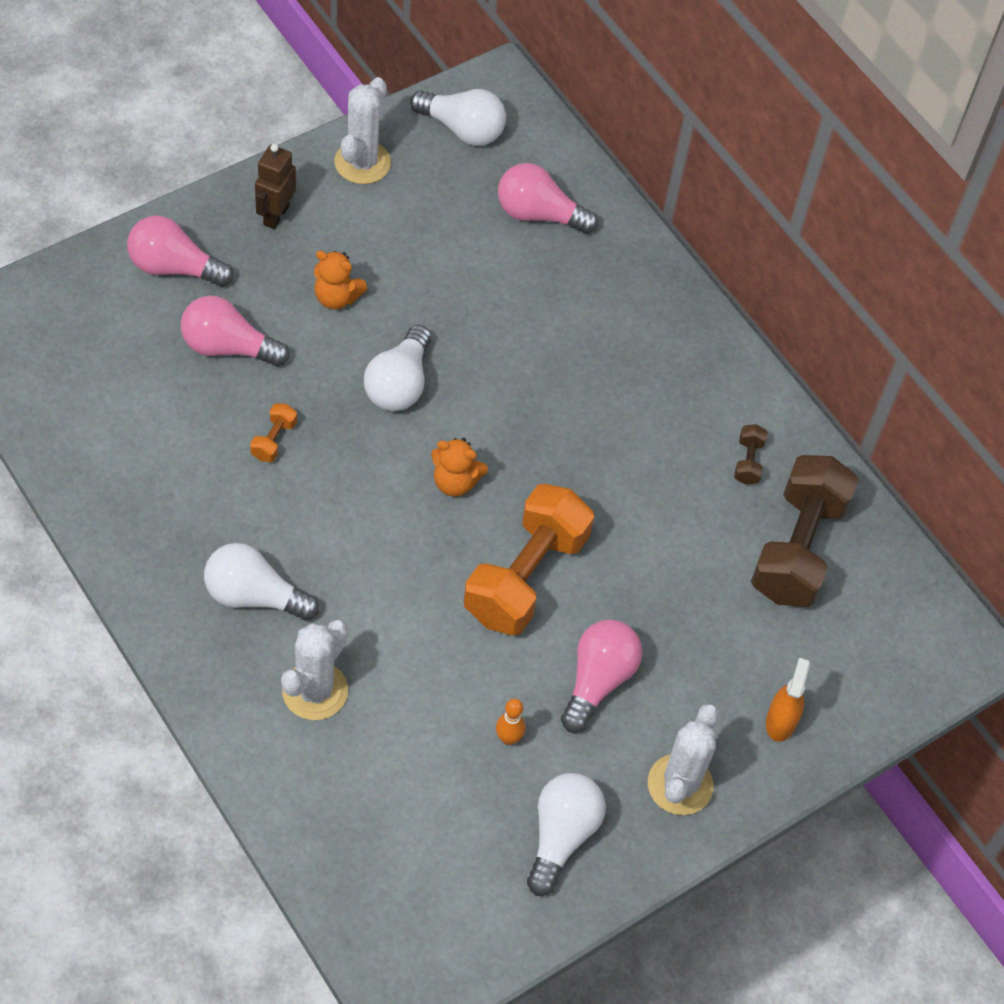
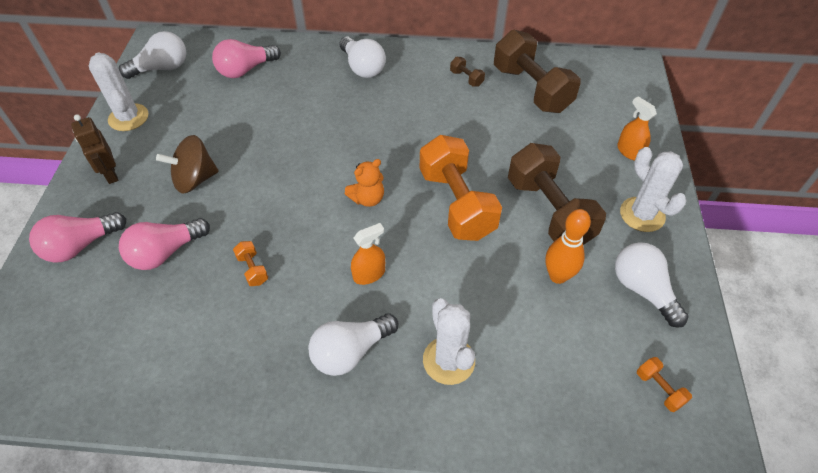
camera: 45 degrees left, 5 degrees down
(336, 297) = (195, 179): orange teddy bear -> brown spinning top
(357, 551) = (369, 274): none -> orange spray bottle
(399, 384) = (280, 185): white light bulb -> white light bulb (362, 67)
(439, 909) = (659, 389): none -> orange dumbbell
(508, 738) = (558, 276): orange bowling pin -> orange bowling pin, size x1.69
(598, 680) = (549, 211): pink light bulb -> brown dumbbell

